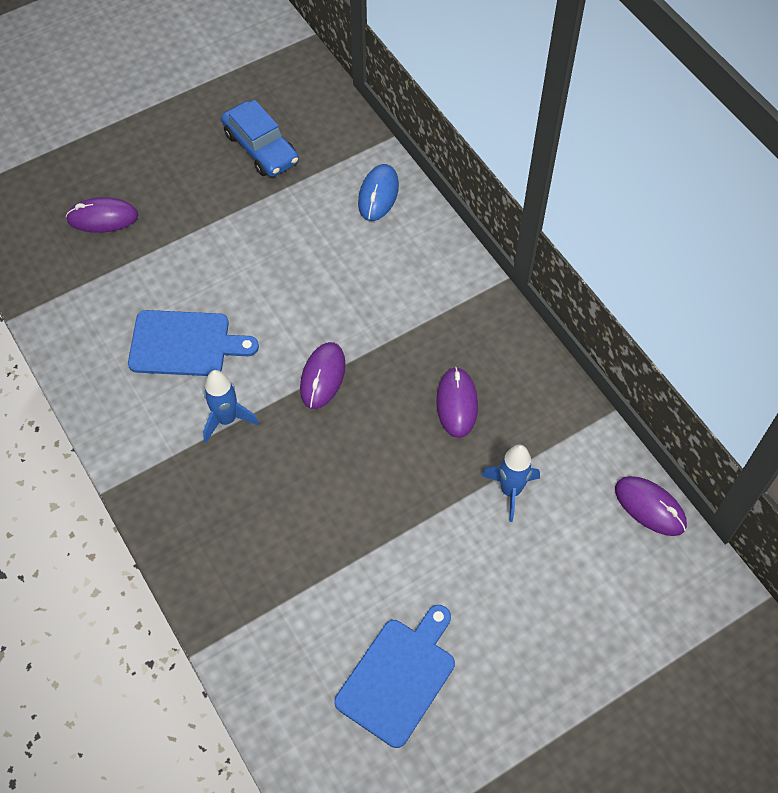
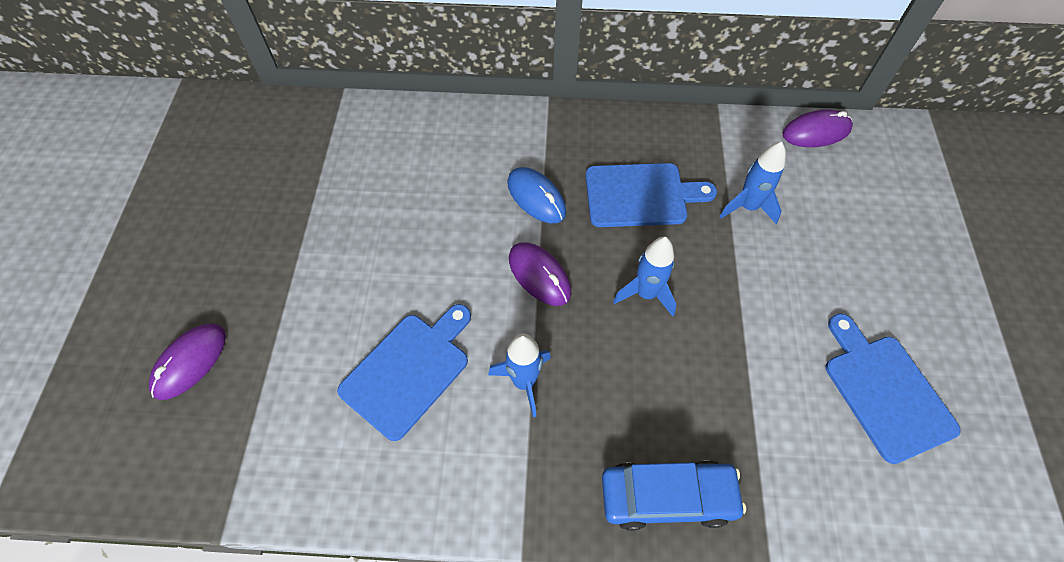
camera: 55 degrees left, 0 degrees up
(261, 148) = (254, 183): blue car -> blue car (667, 497)
(361, 458) = (646, 294): none -> blue rocket
(378, 194) = (391, 130): blue mouse -> blue mouse (536, 197)
(457, 404) = (640, 195): purple mouse -> blue cutting board

